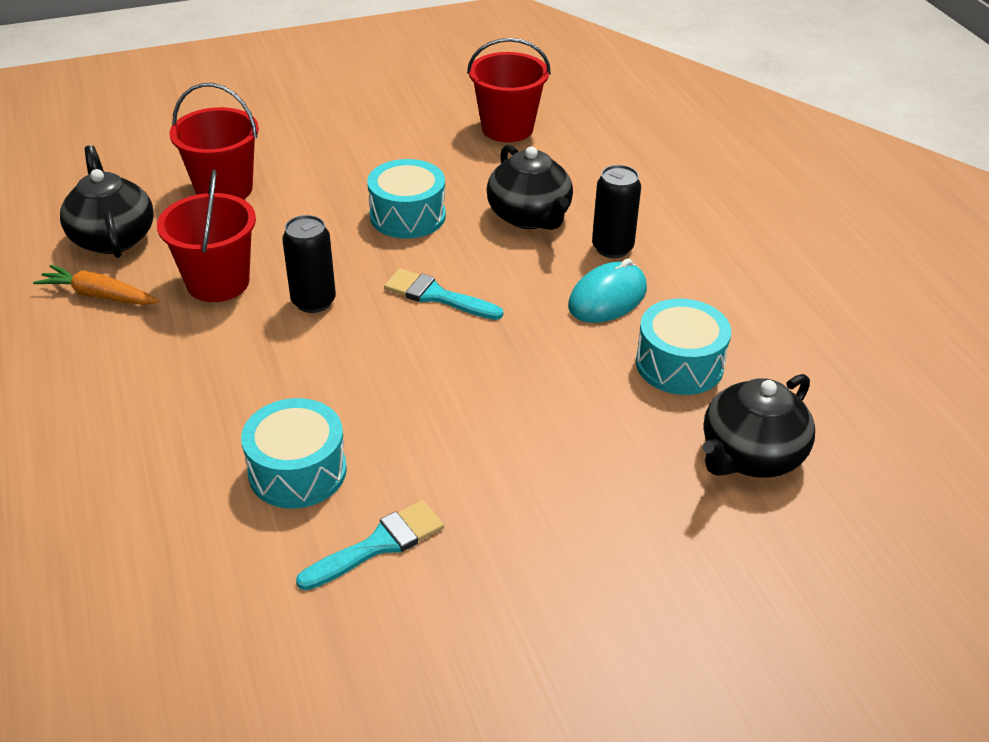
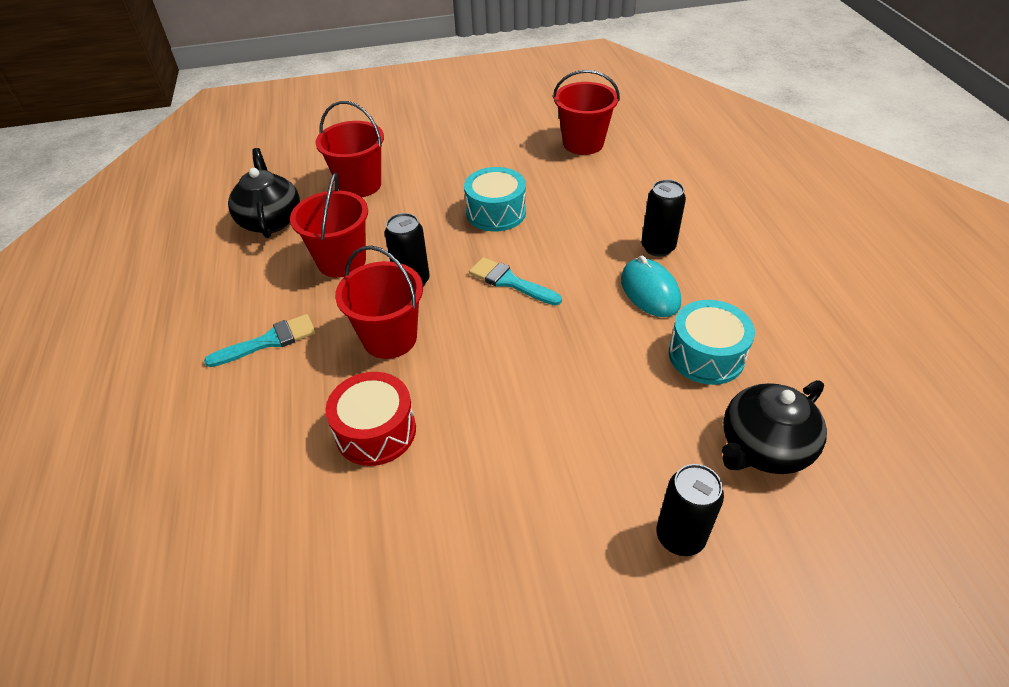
camera: 10 degrees right, 5 degrees up
(99, 295) = (251, 267): orange carrot -> none
(296, 368) = (390, 338): none -> red bucket
(297, 471) = (376, 431): turquoise drum -> red drum
(379, 544) = (431, 507): turquoise brush -> turquoise brush (269, 341)
(530, 216) = (593, 217): black teapot -> none
(607, 298) = (649, 291): turquoise mouse -> turquoise mouse turned 75 degrees counterclockwise
(665, 551) = (680, 536): none -> black can

